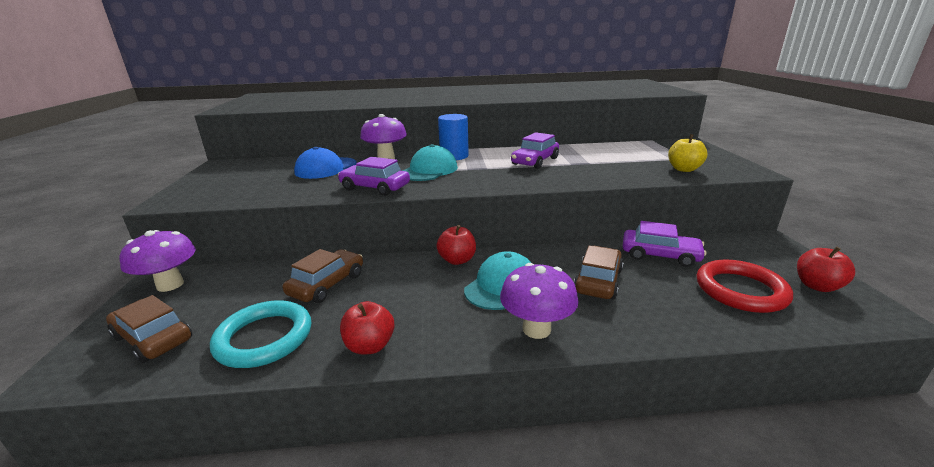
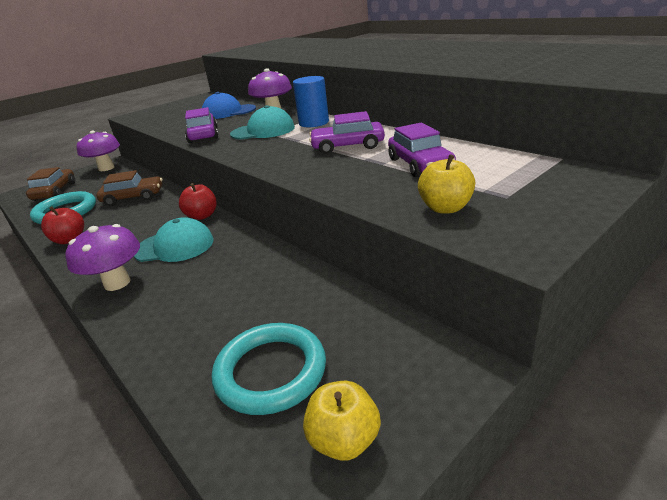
camera: 55 degrees right, 5 degrees up
(598, 281) = (217, 281): brown car -> none
(660, 255) = (311, 296): purple car -> purple car (419, 164)
(740, 290) = (271, 371): red ring -> turquoise ring
(817, 286) = (344, 440): red apple -> yellow apple

